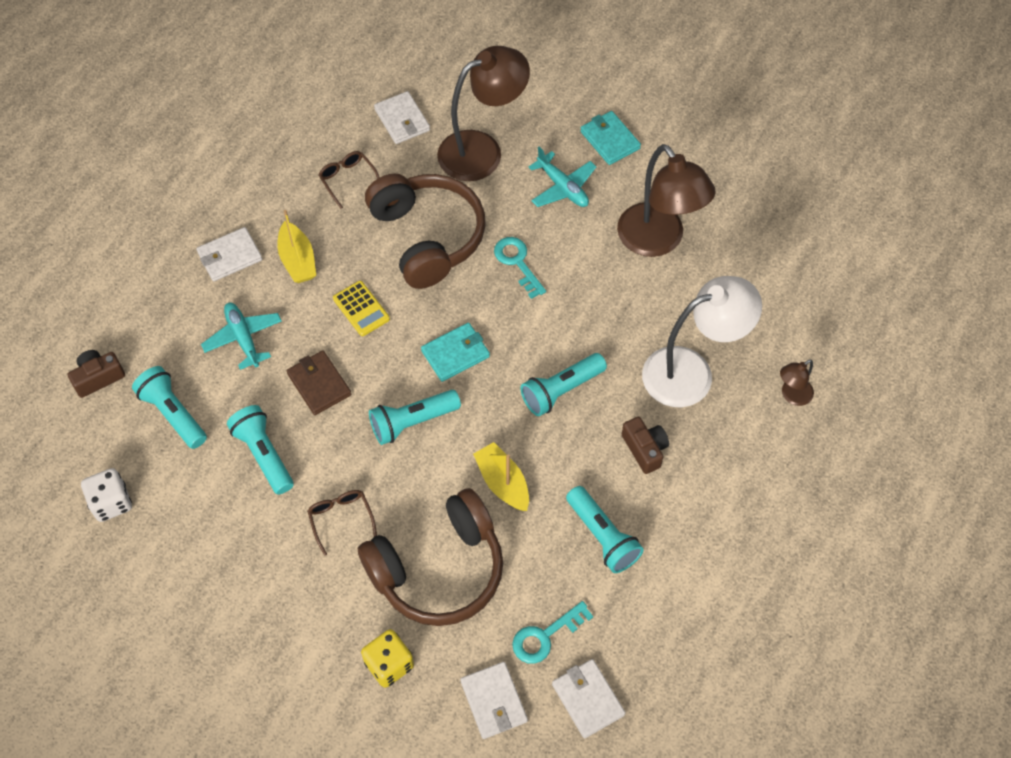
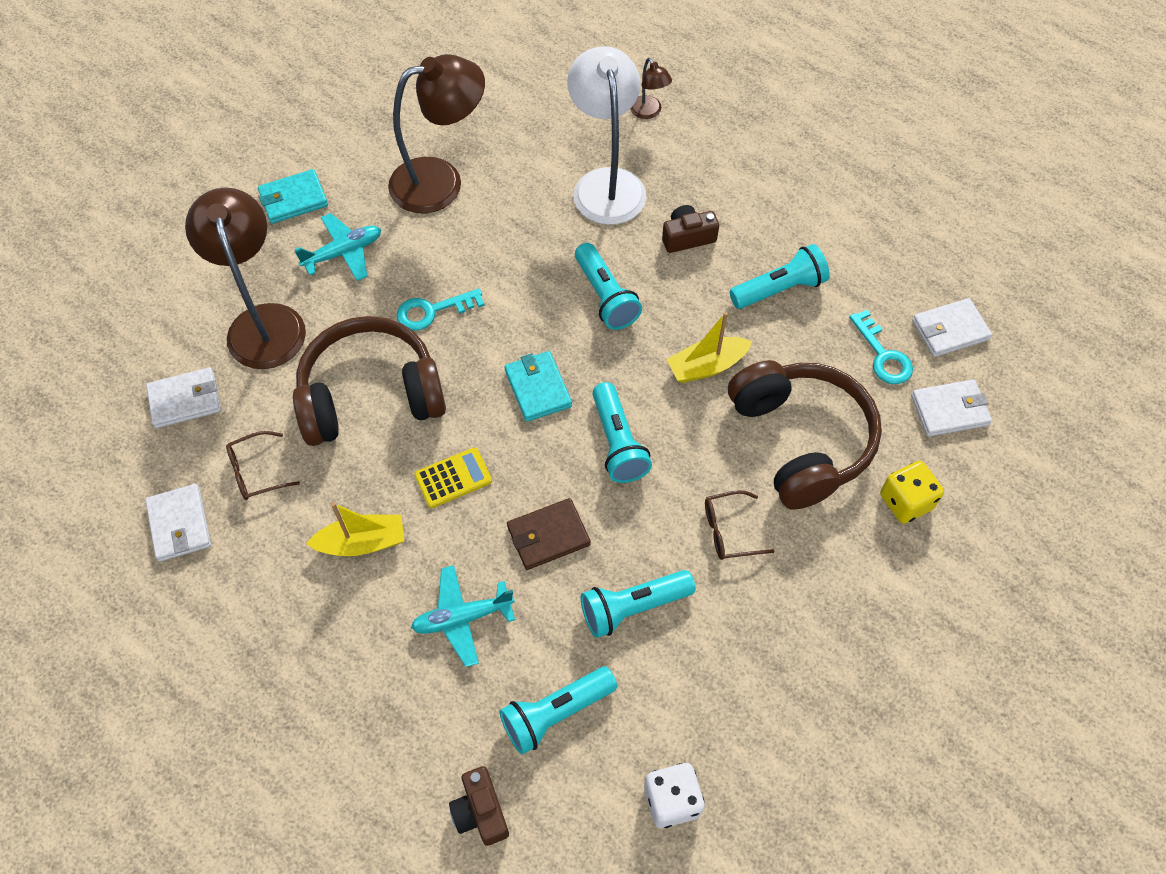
camera: 80 degrees left, 0 degrees up
(230, 256) = (332, 625): white wallet -> white wallet (179, 524)

